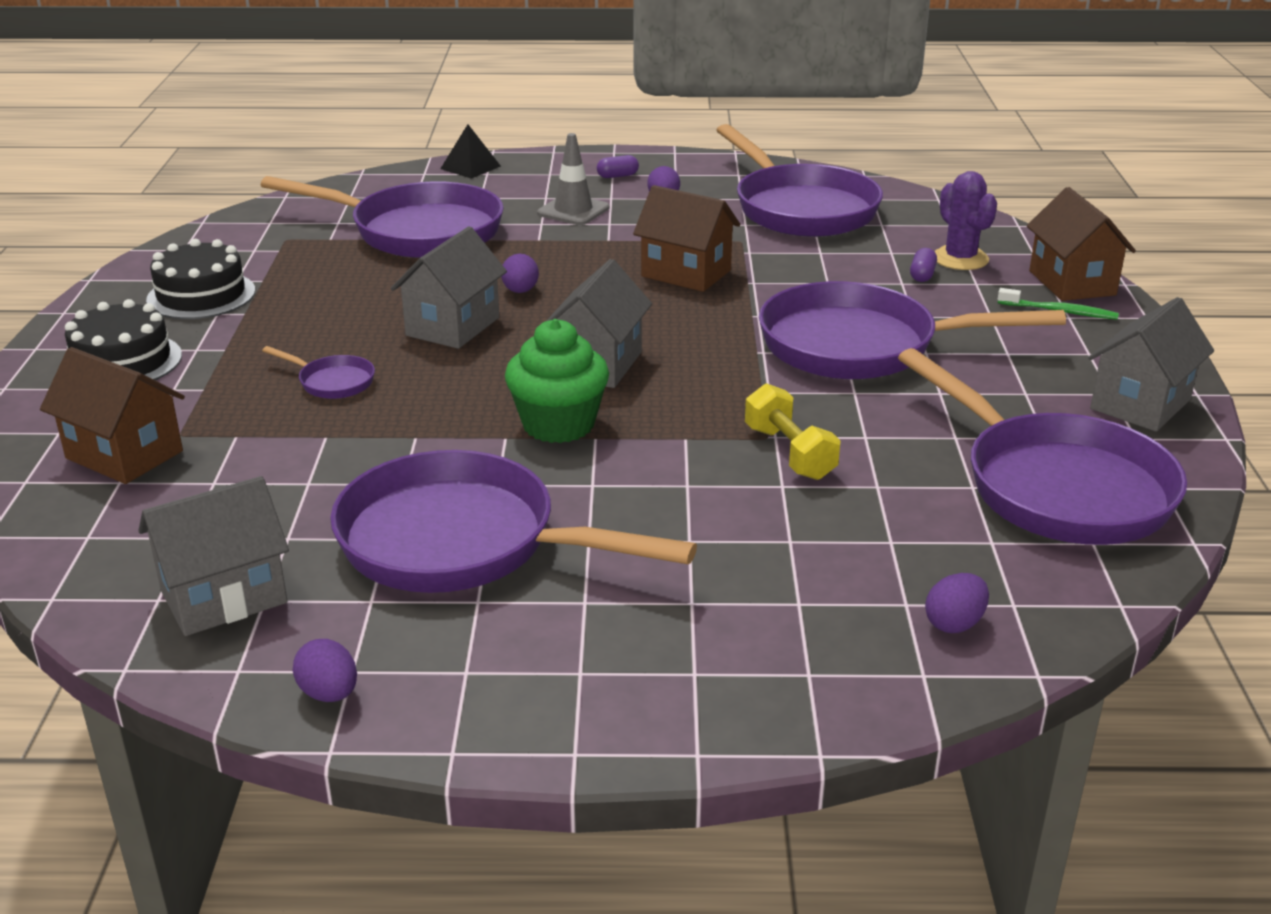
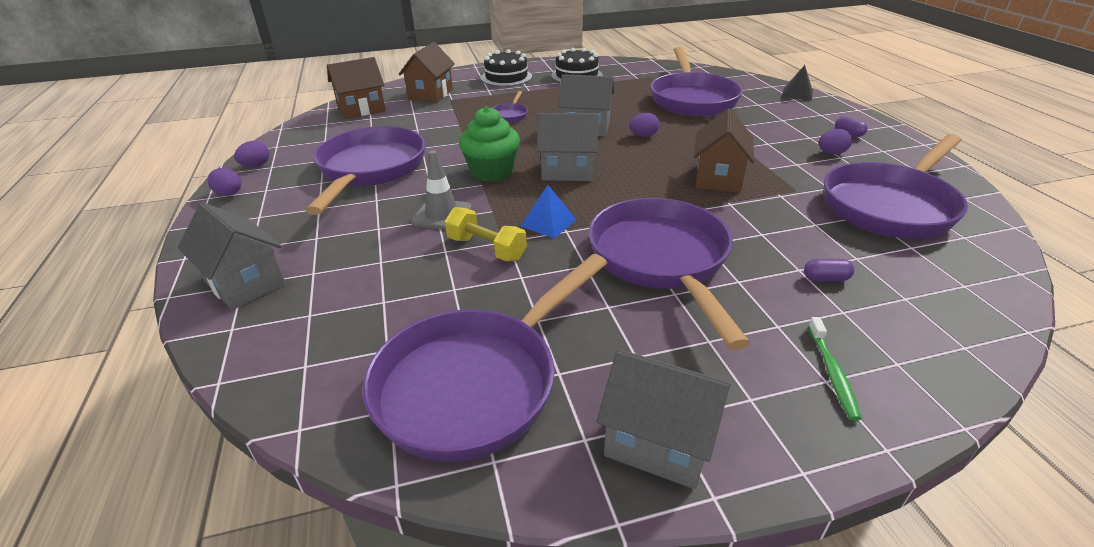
camera: 75 degrees right, 5 degrees up
(224, 597) = (327, 133): grey house -> grey house (245, 283)
(573, 211) = (772, 130): grey traffic cone -> grey traffic cone (442, 215)
(741, 400) = (548, 222): none -> blue pyramid
(789, 453) = (486, 248): yellow dumbbell -> yellow dumbbell turned 75 degrees clockwise
(954, 624) = (284, 338): purple egg -> purple egg (229, 194)
(960, 259) = (888, 298): purple cactus -> none
(1072, 283) = (916, 380): brown house -> brown house (361, 109)

